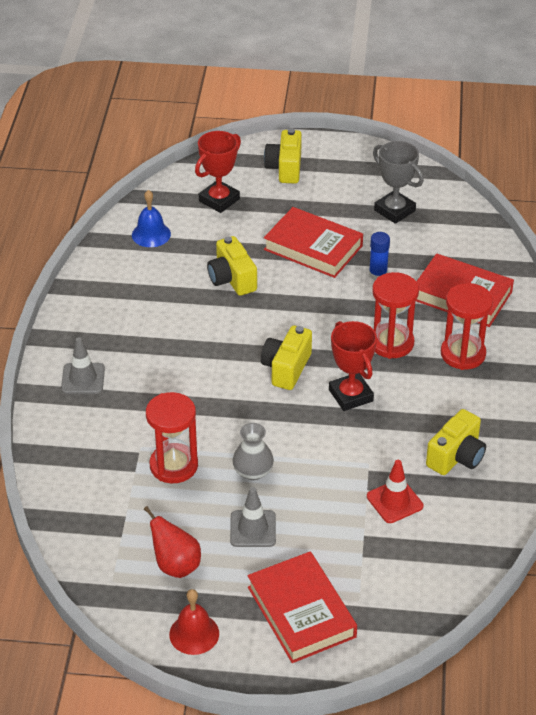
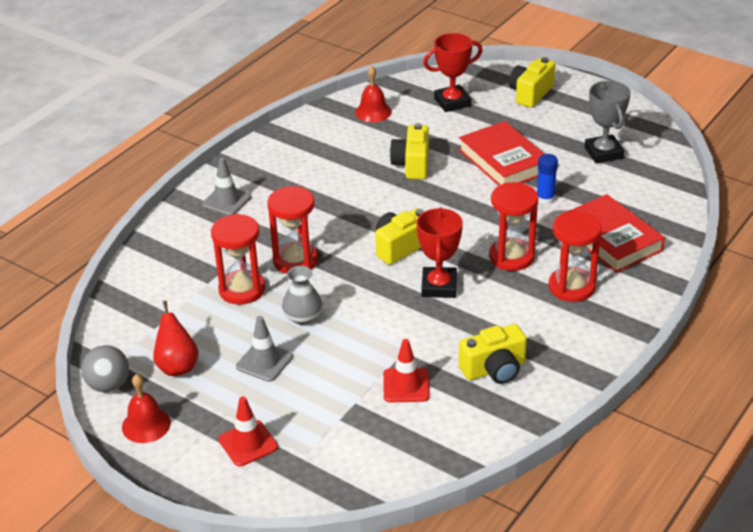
camera: 30 degrees right, 5 degrees down
(125, 610) = (108, 385): none -> grey ball
(151, 234) = (373, 112): blue bell -> red bell
(200, 417) = (295, 260): none -> red hourglass
(301, 612) = (248, 443): red book -> red traffic cone

